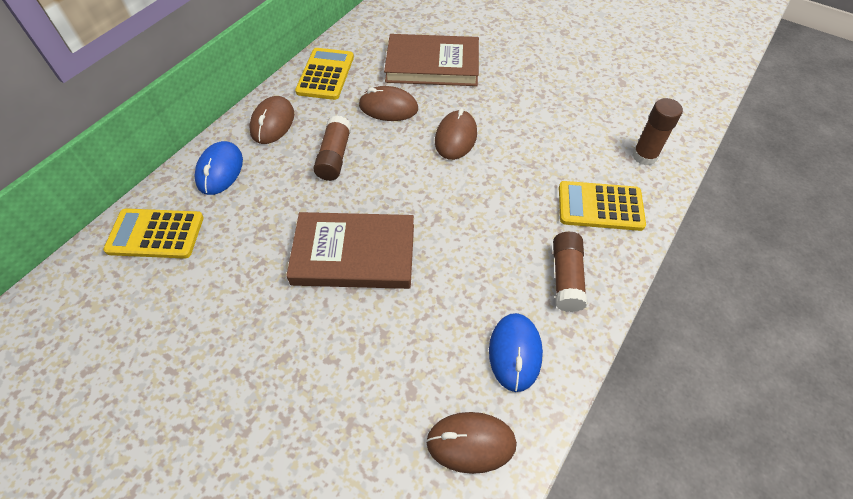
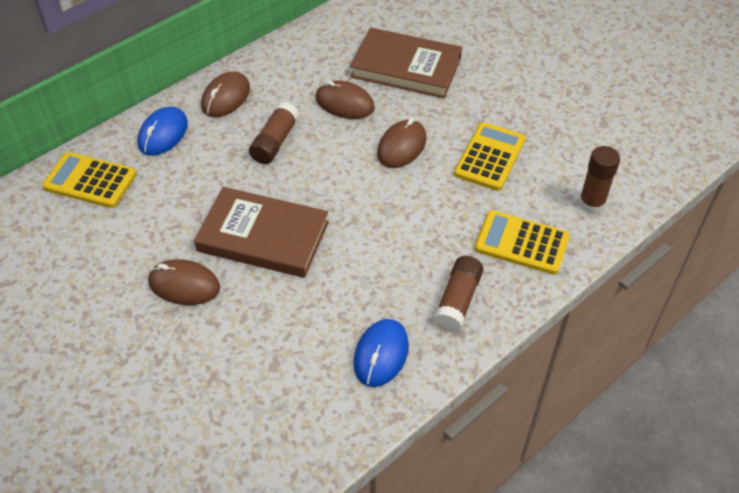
camera: 15 degrees right, 5 degrees down
(325, 74) = (293, 58): yellow calculator -> yellow calculator (490, 157)
(471, 442) = (312, 417): brown mouse -> brown mouse (184, 285)

